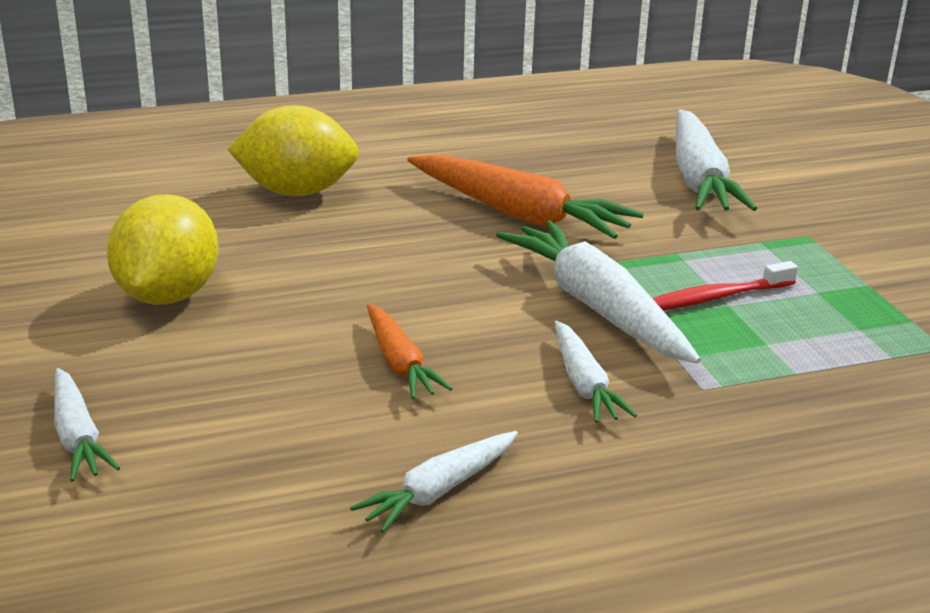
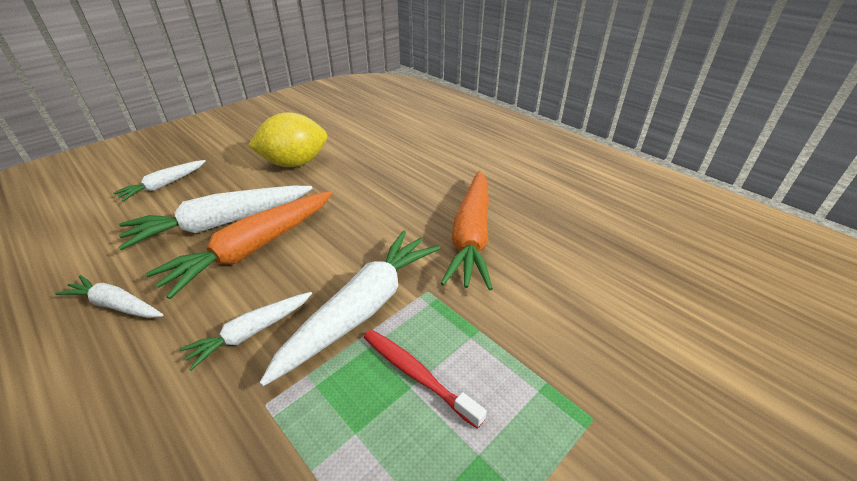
camera: 65 degrees right, 10 degrees up
(296, 192) = (427, 158): yellow lemon -> none
(399, 363) = (254, 248): orange carrot -> orange carrot, size x1.81
(698, 178) = (627, 308): white carrot -> white carrot (222, 223)

